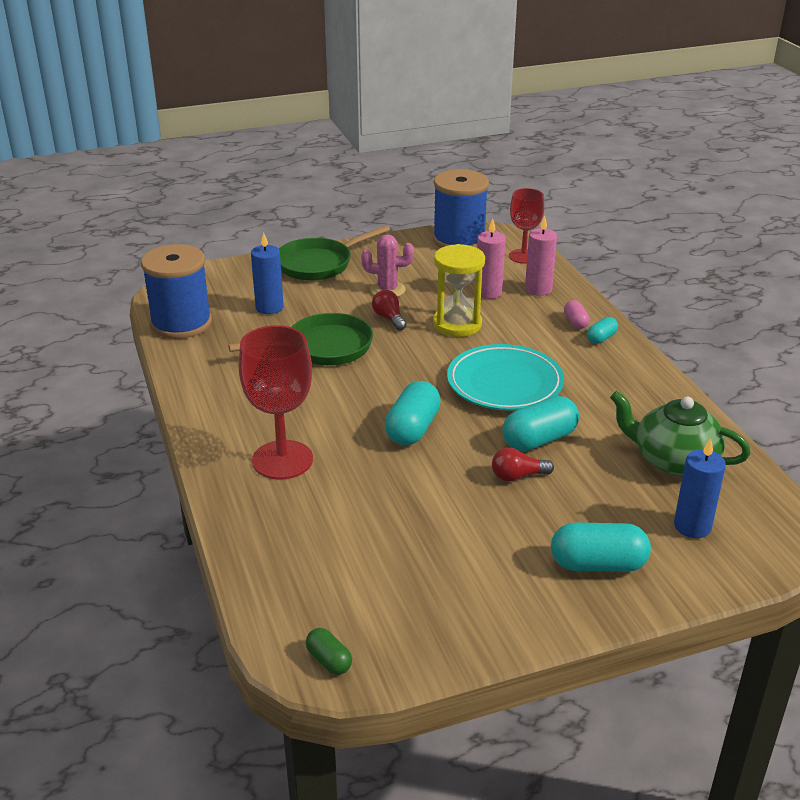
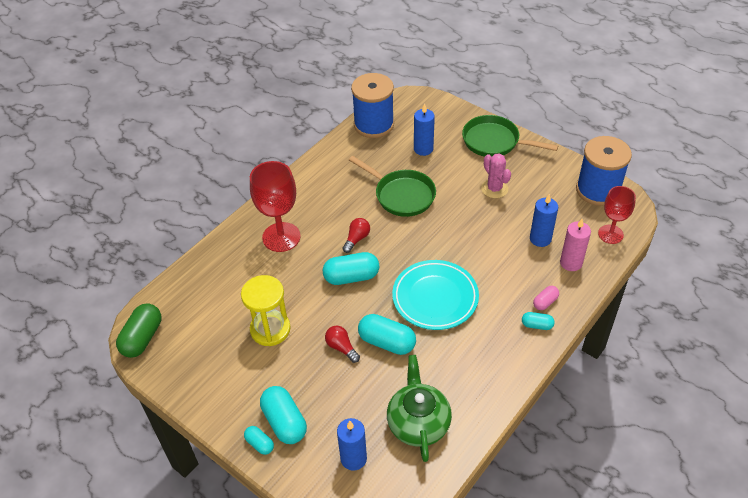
camera: 60 degrees right, 15 degrees up
(329, 660) = (142, 338): green capsule -> green capsule, size x1.86
(389, 318) = (460, 207): red light bulb -> red light bulb (356, 239)
(457, 324) = (484, 242): yellow hourglass -> yellow hourglass (270, 329)
(488, 292) = (540, 239): pink candle -> blue candle
(617, 599) = (260, 444): none -> turquoise capsule

